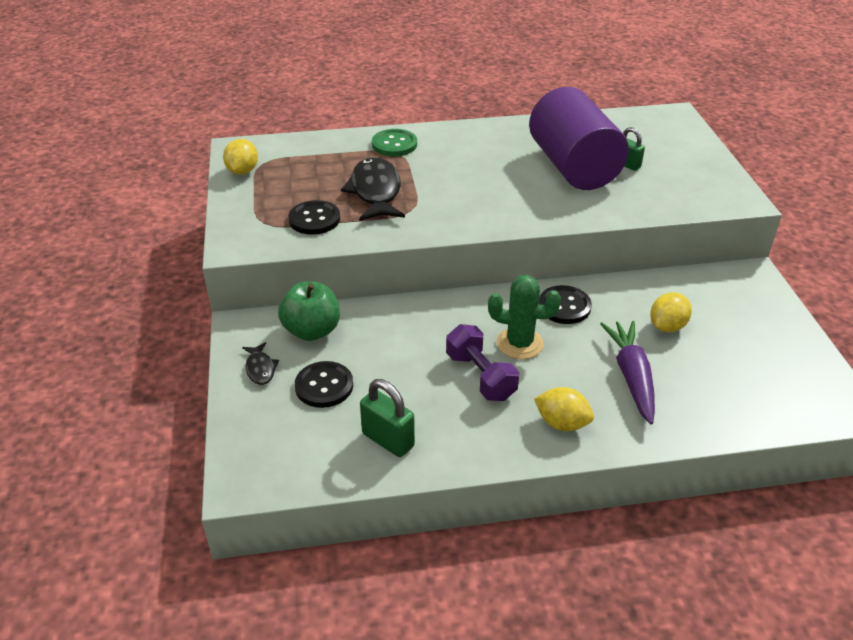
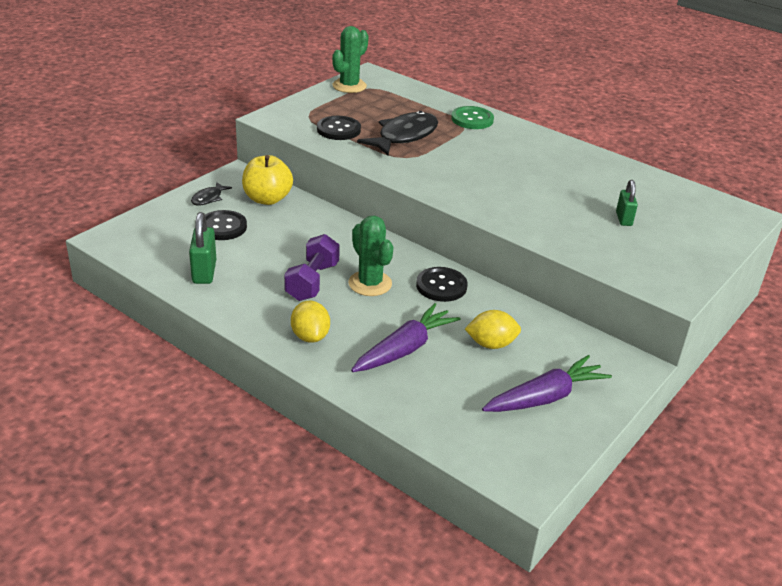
camera: 45 degrees right, 5 degrees down
(242, 171) = (349, 86): yellow lemon -> green cactus
(312, 331) = (267, 199): green apple -> yellow apple
(573, 167) = (575, 197): purple cylinder -> none
(755, 339) = (545, 397): none -> purple carrot

